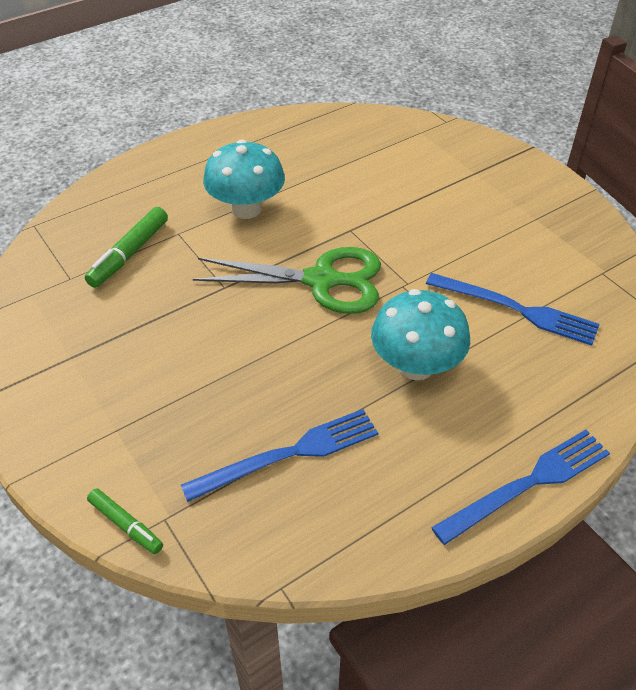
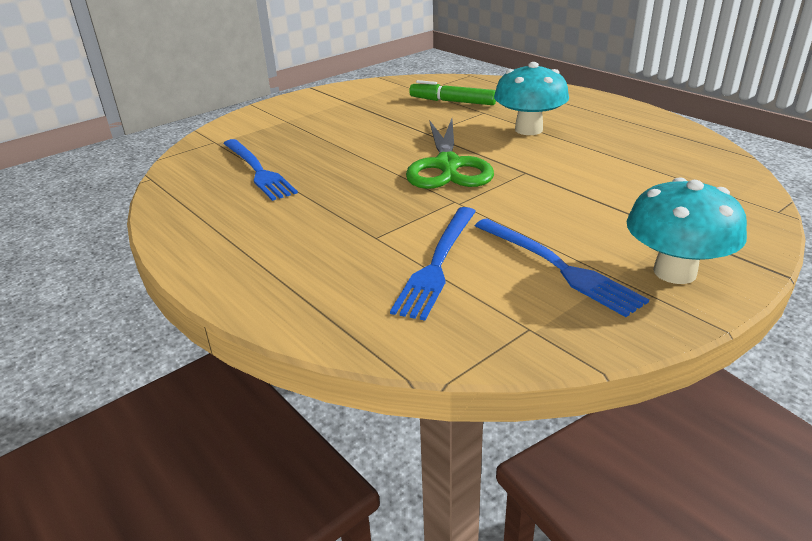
camera: 85 degrees right, 15 degrees down
(126, 525) = (213, 132): green marker -> none
(416, 366) = (348, 212): turquoise mushroom -> turquoise mushroom (674, 272)
(527, 484) = (206, 270): blue fork -> blue fork (558, 267)

